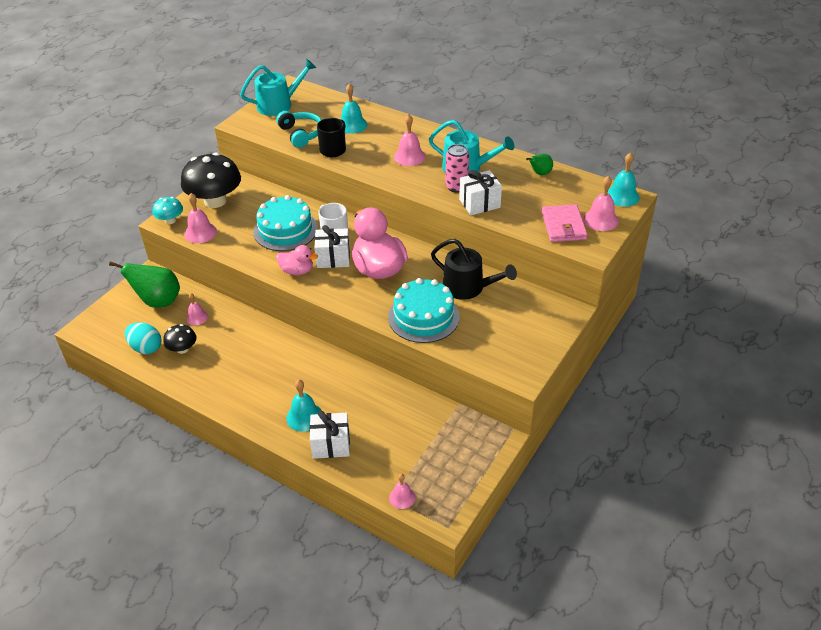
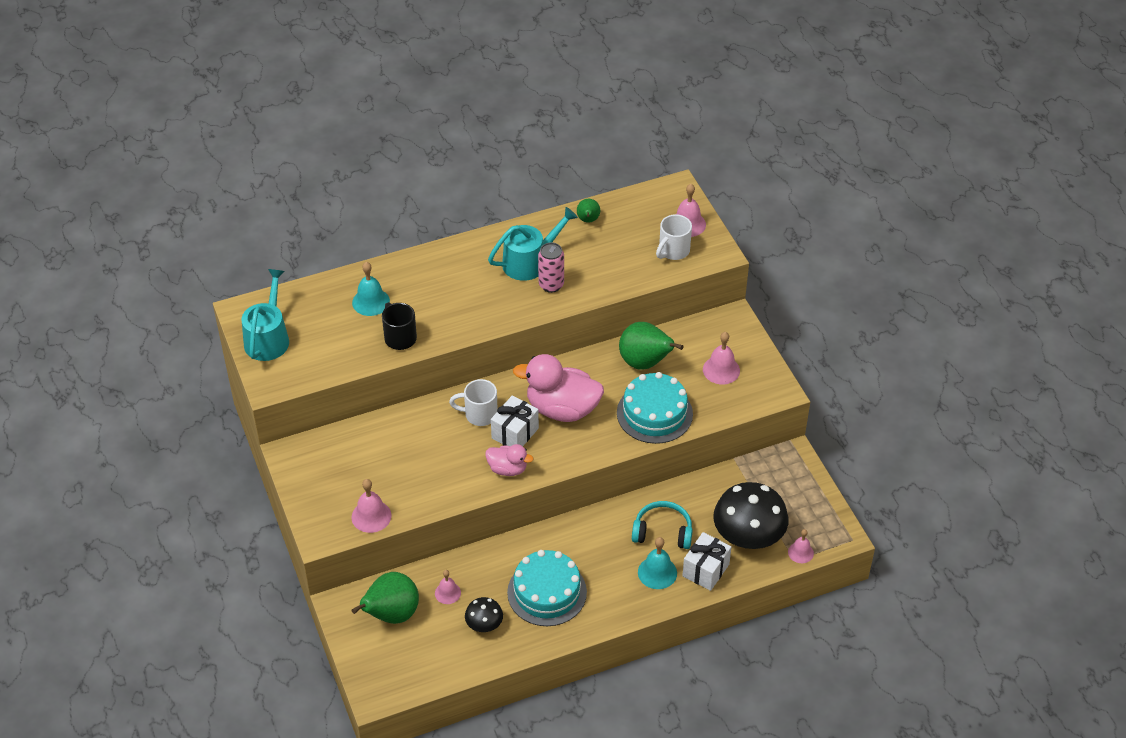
camera: 55 degrees left, 5 degrees up
(146, 348) = (455, 654): turquoise egg -> none
(170, 220) = (324, 532): turquoise mushroom -> none
(215, 201) = (327, 480): black mushroom -> black mushroom (748, 536)
(285, 230) = (435, 447): turquoise cake -> turquoise cake (547, 592)
(297, 271) = (507, 469): pink duck -> pink duck turned 60 degrees clockwise
(301, 134) = (344, 348): turquoise headphones -> turquoise headphones (662, 532)
(409, 156) = (470, 290): pink bell -> pink bell (721, 370)
(468, 287) = (645, 363): black watering can -> green pear
(479, 203) = (590, 284): white gift -> none
(563, 226) = (673, 251): pink wallet -> white mug
(622, 196) = (670, 191): turquoise bell -> none

